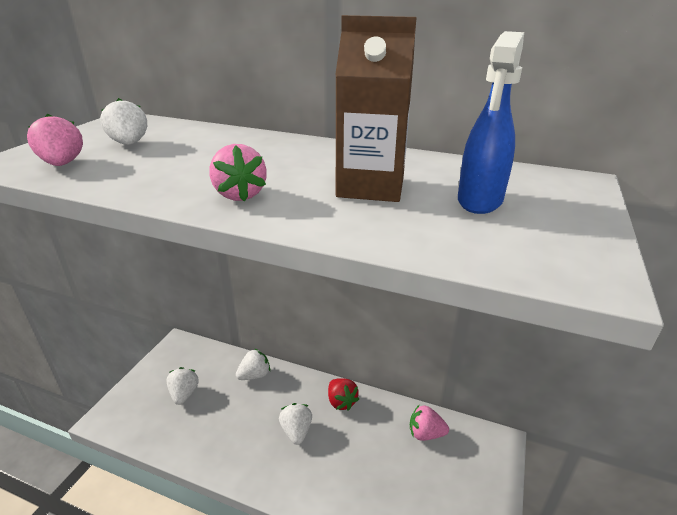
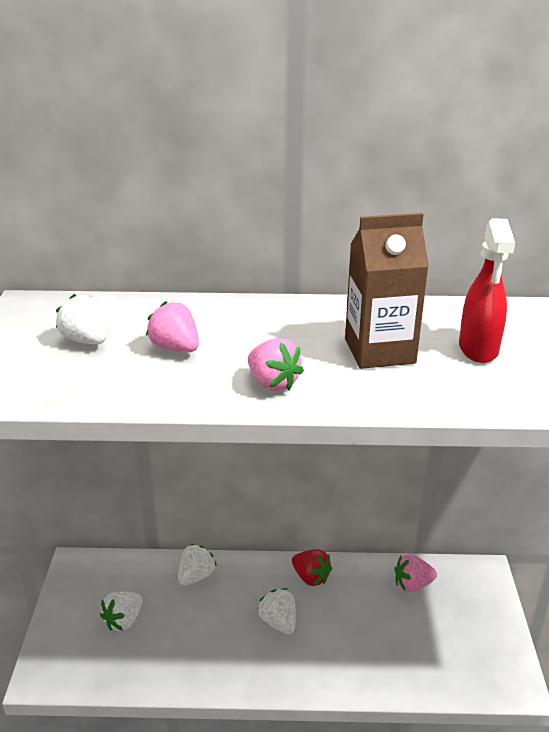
camera: 20 degrees left, 0 degrees up
(63, 164) = (47, 382): pink strawberry -> pink strawberry (175, 348)
(184, 394) = (123, 620): white strawberry -> white strawberry turned 120 degrees counterclockwise
(479, 201) = (478, 349): blue spray bottle -> red spray bottle

